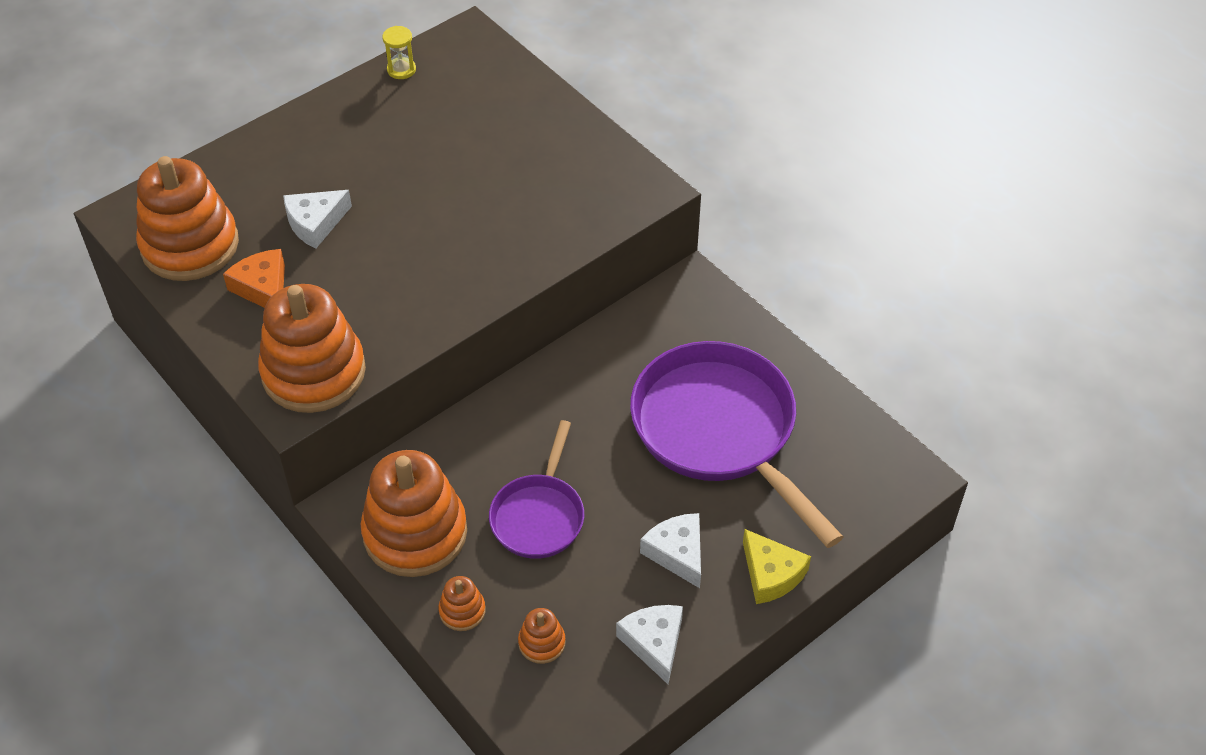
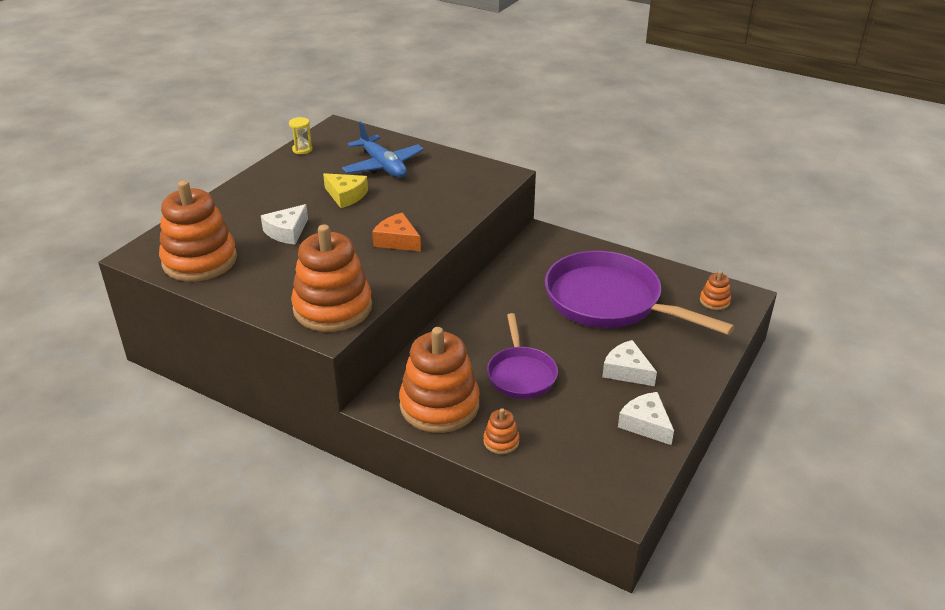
camera: 20 degrees left, 15 degrees down
(263, 288) = (268, 272): orange cheese -> orange cheese (397, 240)
(494, 130) = (383, 166): none -> blue plane
(542, 643) = (569, 445): orange stacking toy -> orange stacking toy (714, 301)
(771, 574) = (694, 367): yellow cheese -> yellow cheese (346, 196)

